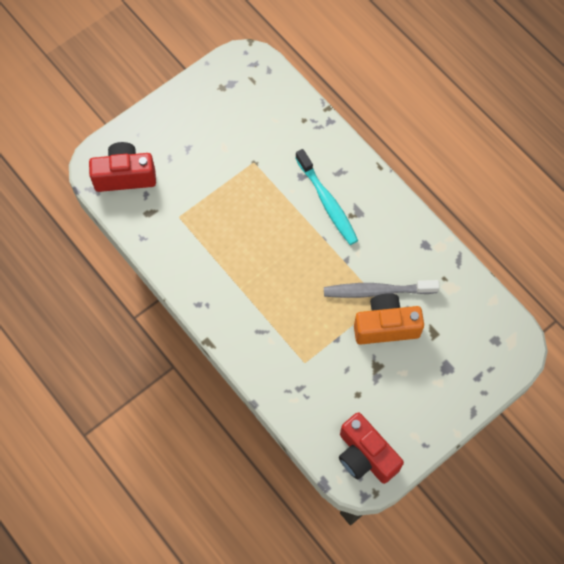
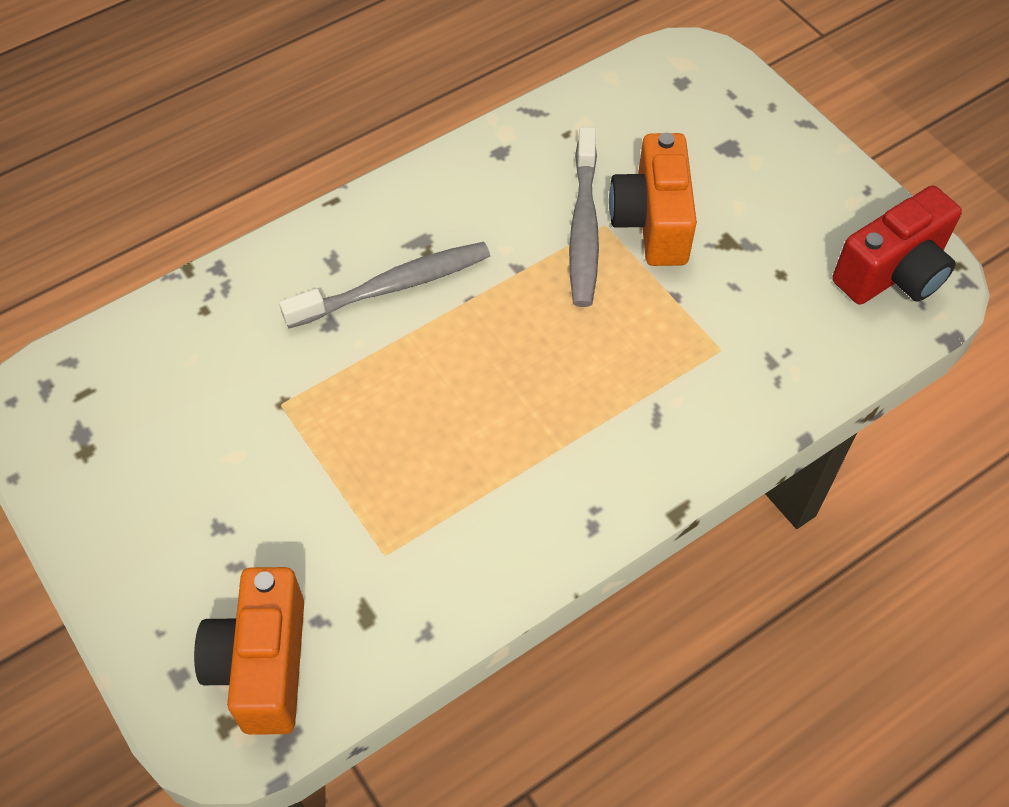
camera: 85 degrees left, 10 degrees down
(125, 176) = (263, 665): red camera -> orange camera
(327, 202) = (393, 286): turquoise toothbrush -> grey toothbrush

